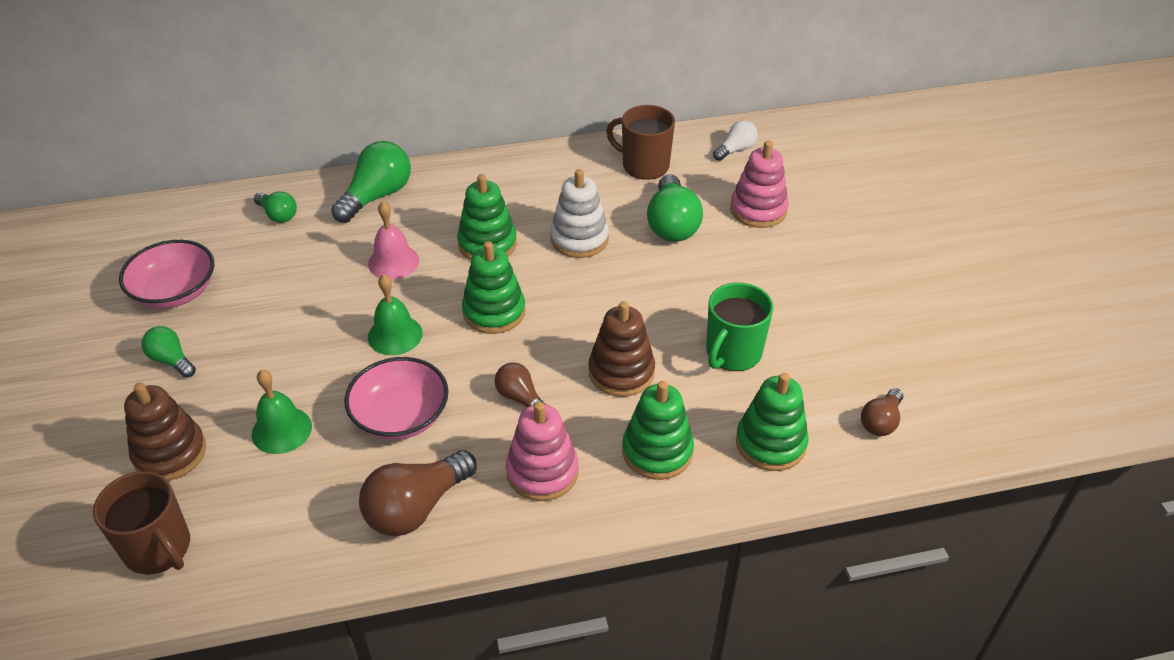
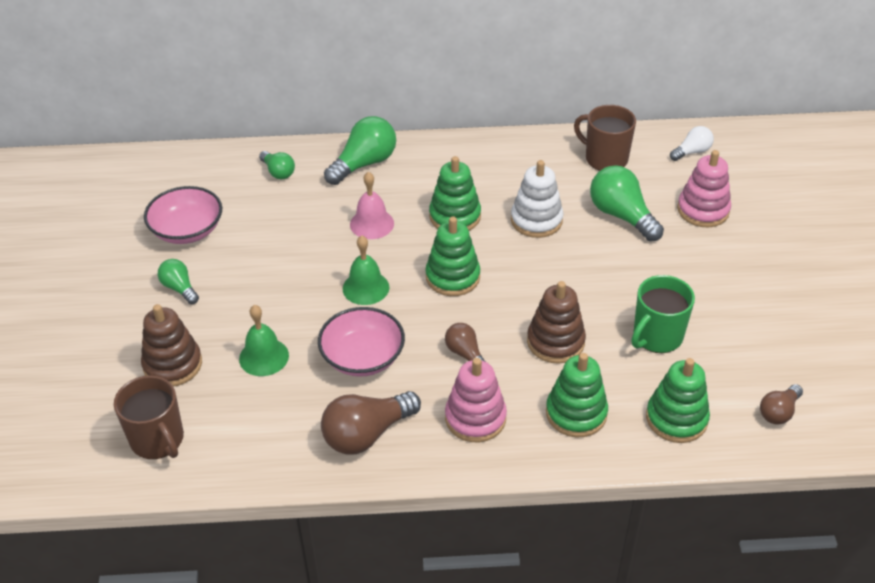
camera: 10 degrees right, 0 degrees up
(672, 224) = (621, 215): green light bulb -> green light bulb turned 135 degrees clockwise

